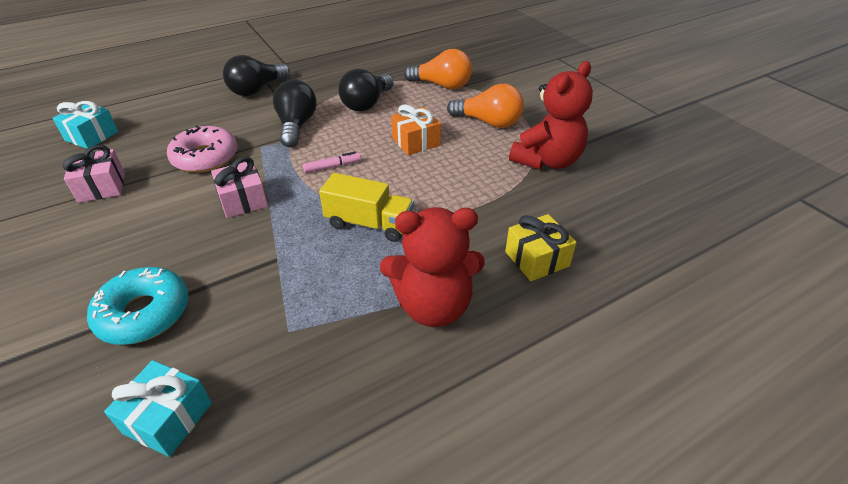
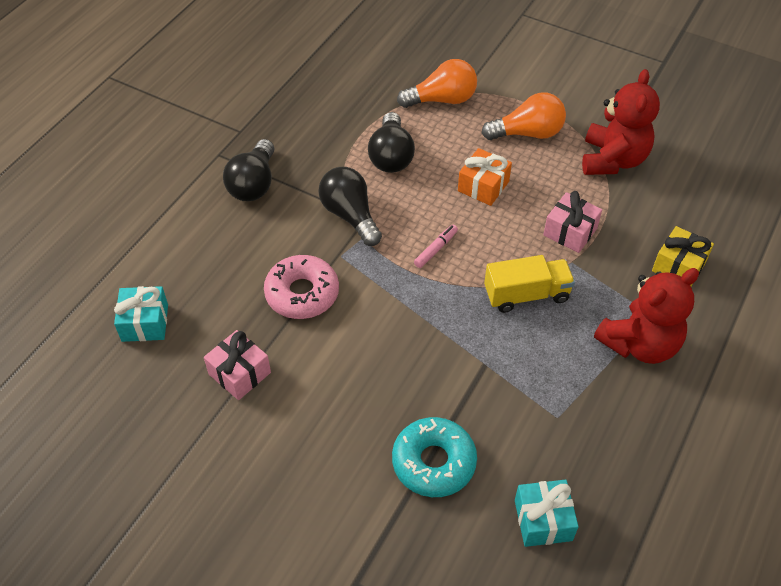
camera: 30 degrees left, 10 degrees up
(243, 200) = (394, 323): pink gift -> pink gift (570, 232)

